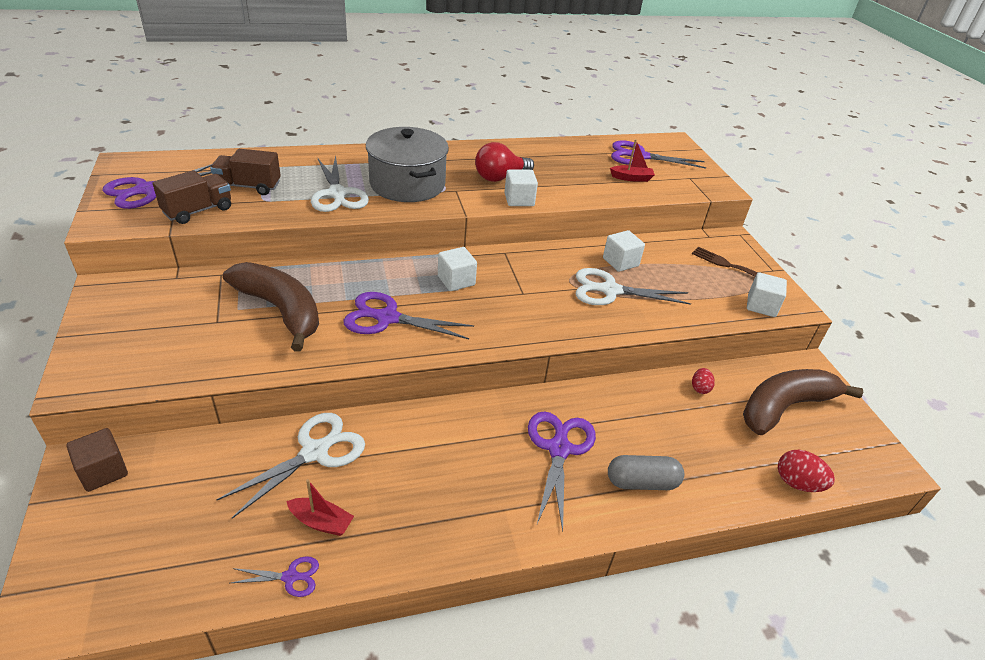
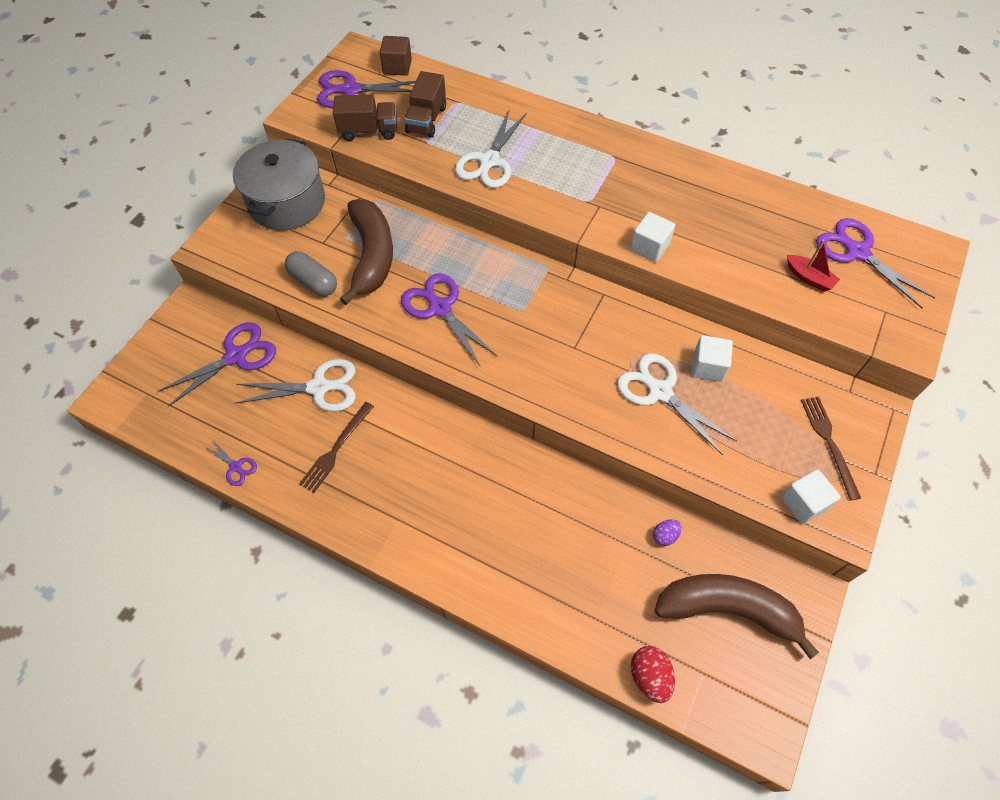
camera: 45 degrees right, 20 degrees up
(103, 471) = (197, 320): brown cube -> brown cube (397, 67)
(248, 186) = (426, 120): brown truck -> brown truck turned 120 degrees counterclockwise
(321, 522) = (281, 442): red boat -> none
(386, 491) = (336, 449): none -> brown fork
(407, 184) = (561, 177): grey pot -> grey pot (287, 202)
(456, 280) = (529, 301): white cube -> none
(500, 177) = (660, 209): red light bulb -> none
(559, 449) = (483, 503): purple scissors -> purple scissors (236, 356)
(642, 482) = (517, 575): grey capsule -> grey capsule (313, 282)
(700, 388) = (665, 536): red egg -> purple egg

